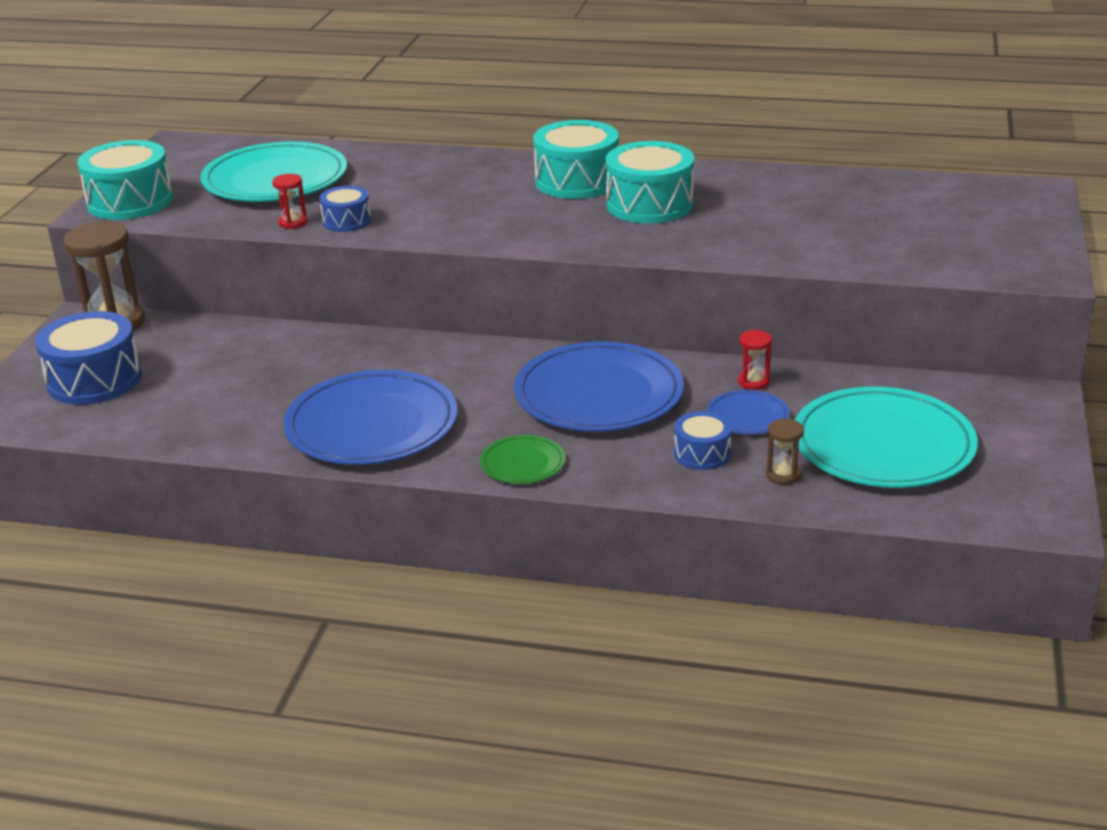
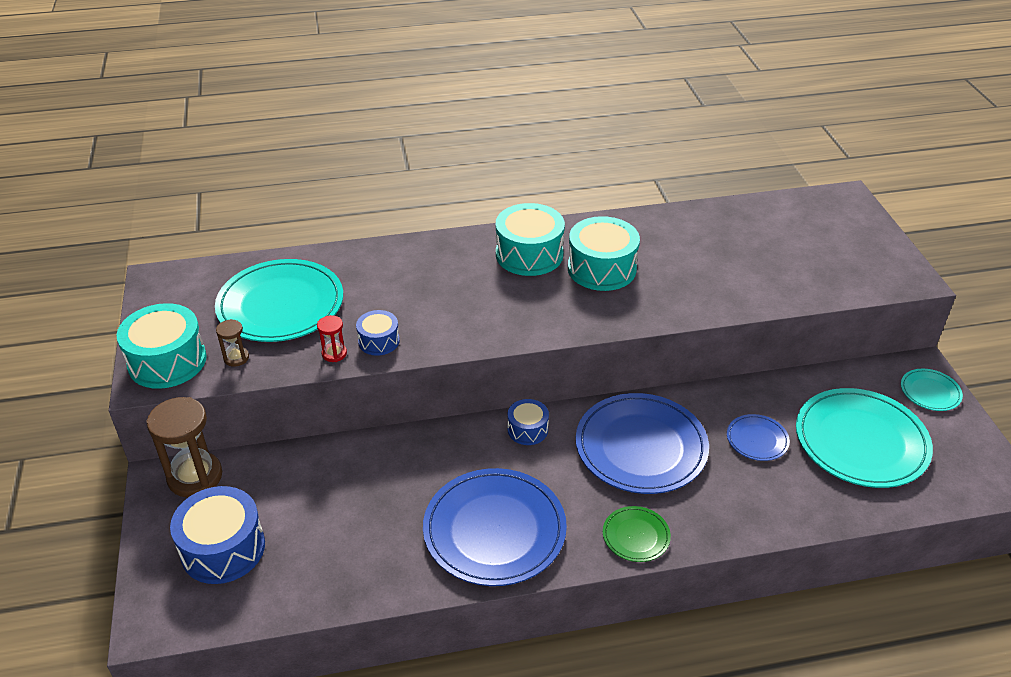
camera: 25 degrees left, 10 degrees up
(702, 453) = (752, 486): blue drum -> blue drum (527, 429)
(753, 382) = (738, 404): red hourglass -> none
(783, 475) = (819, 491): brown hourglass -> brown hourglass (236, 358)
(1026, 420) = (930, 392): none -> turquoise plate

